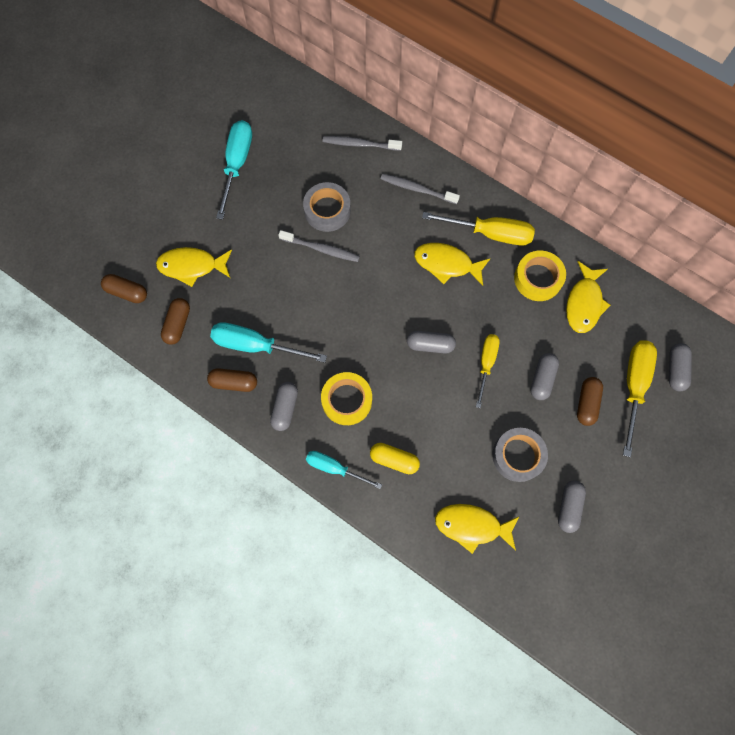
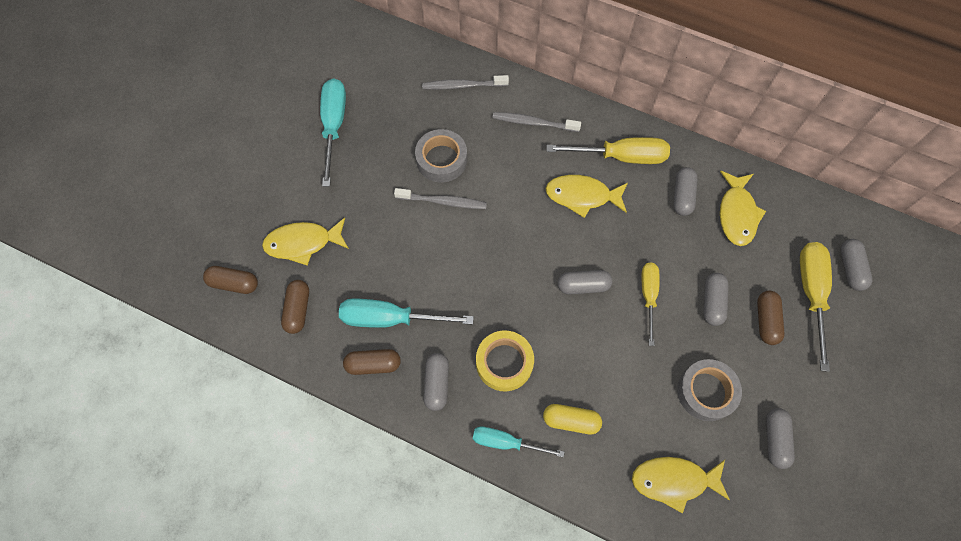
camera: 10 degrees left, 5 degrees down
(538, 279) = (682, 196): yellow tape -> grey capsule

